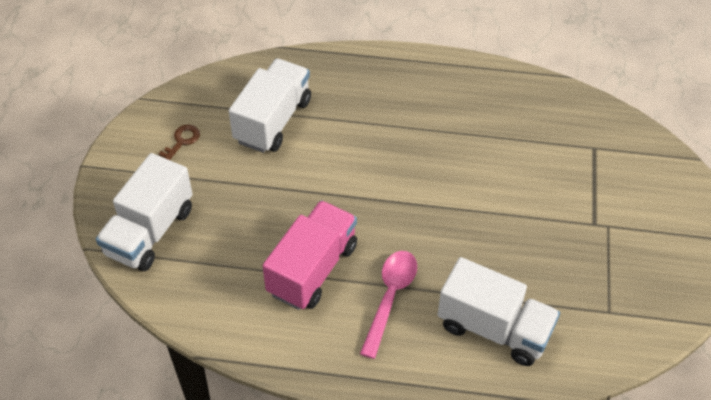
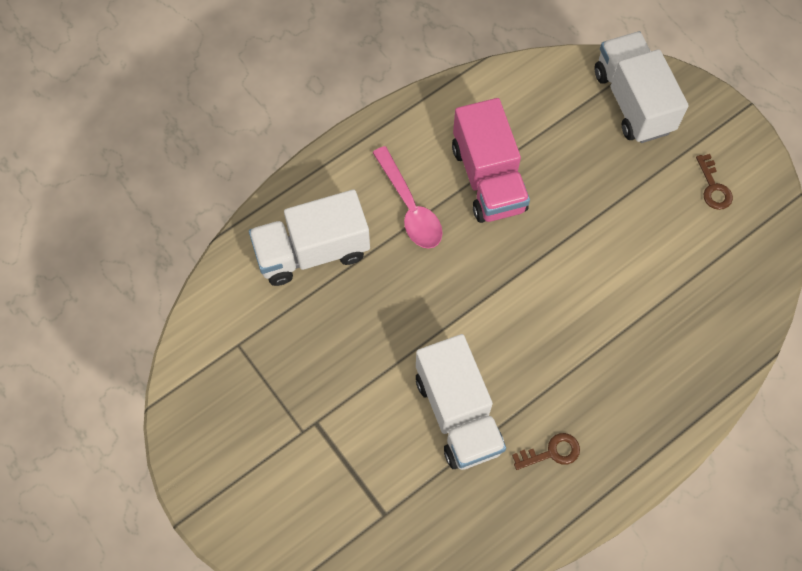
camera: 135 degrees right, 15 degrees up
(273, 121) = (674, 275): white truck -> white truck (458, 413)
(459, 101) = (552, 452): none -> brown key

